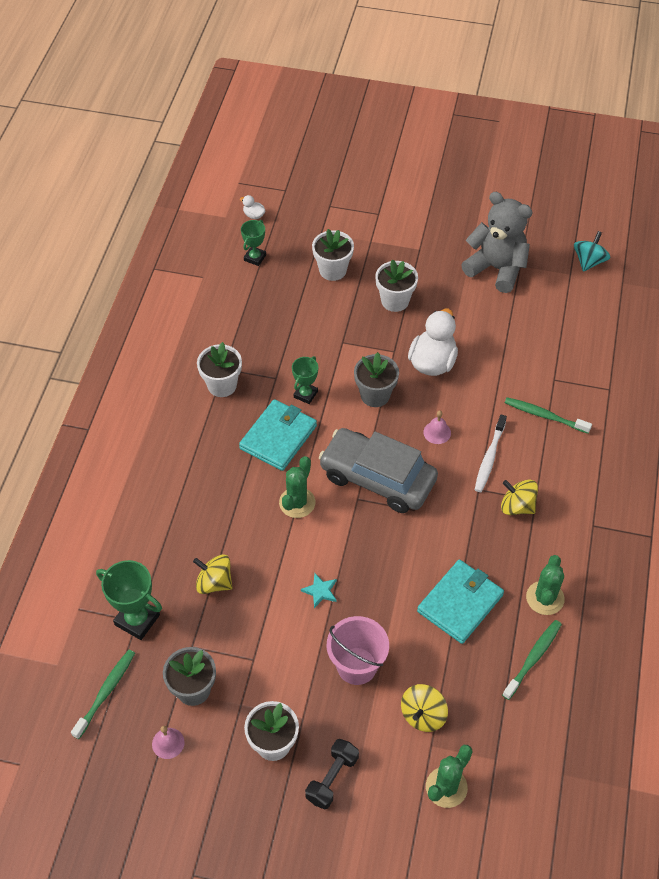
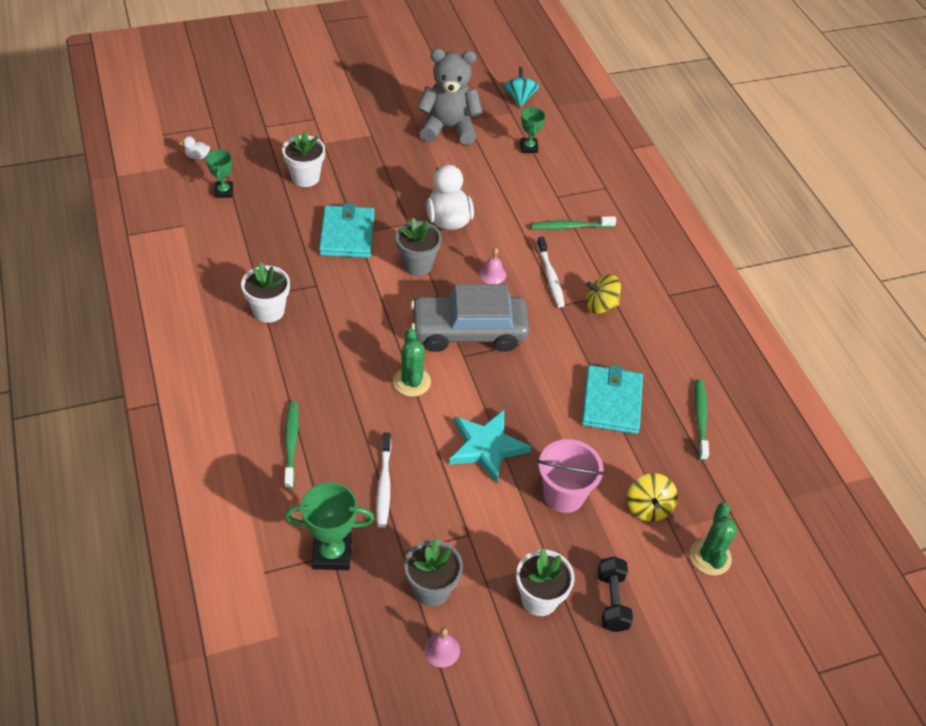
camera: 35 degrees left, 5 degrees down
(106, 692) = (347, 635): green toothbrush -> green toothbrush (291, 443)
(214, 582) = (384, 485): yellow spinning top -> white toothbrush
(278, 437) = (354, 334): turquoise wallet -> turquoise wallet (347, 234)
(305, 394) = (354, 288): green trophy -> green trophy (529, 147)
(320, 591) = (486, 447): turquoise star -> turquoise star, size x2.12
(395, 301) = (380, 183): white flower pot -> none
(545, 598) = (674, 367): green cactus -> none

